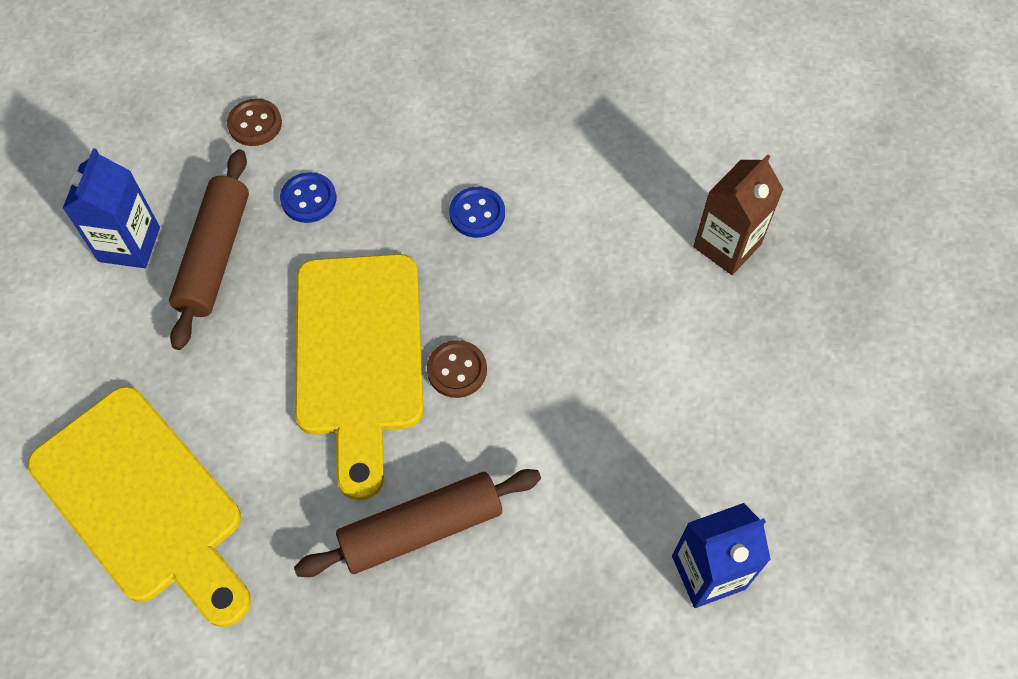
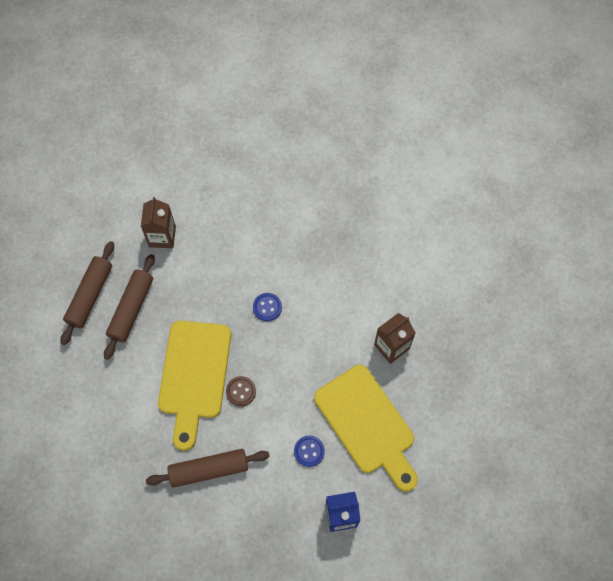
camera: 10 degrees right, 5 degrees up
(129, 244) = (90, 295): blue carton -> brown rolling pin
(143, 502) = (80, 433): yellow cutting board -> yellow cutting board (367, 424)
(255, 124) = (162, 236): brown button -> brown carton
(308, 199) = (183, 285): blue button -> blue button (309, 451)

